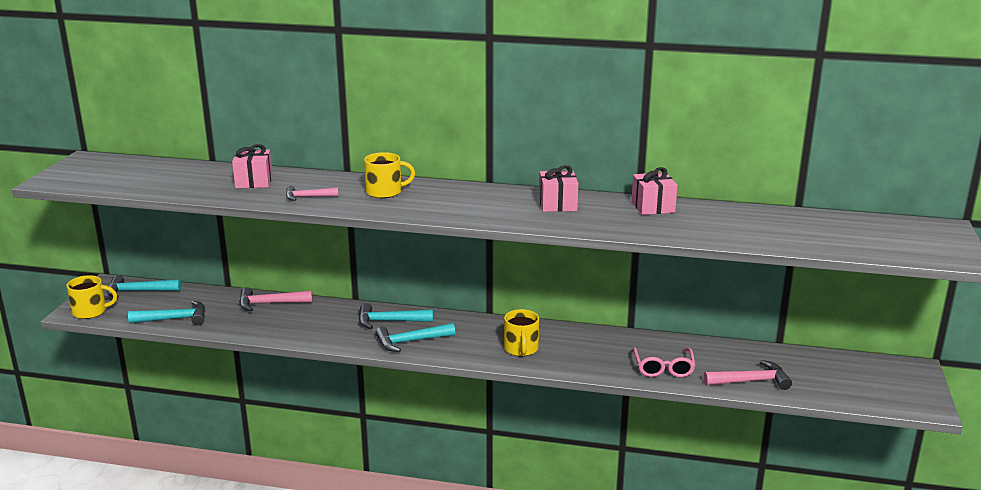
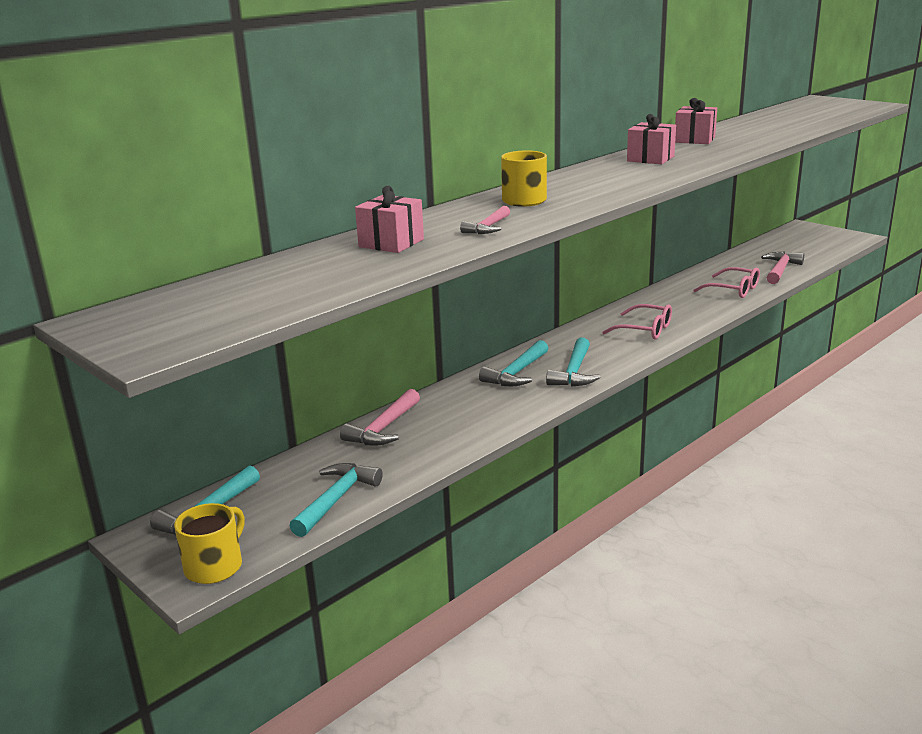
camera: 55 degrees left, 0 degrees up
(521, 349) = (644, 330): yellow mug -> pink glasses

